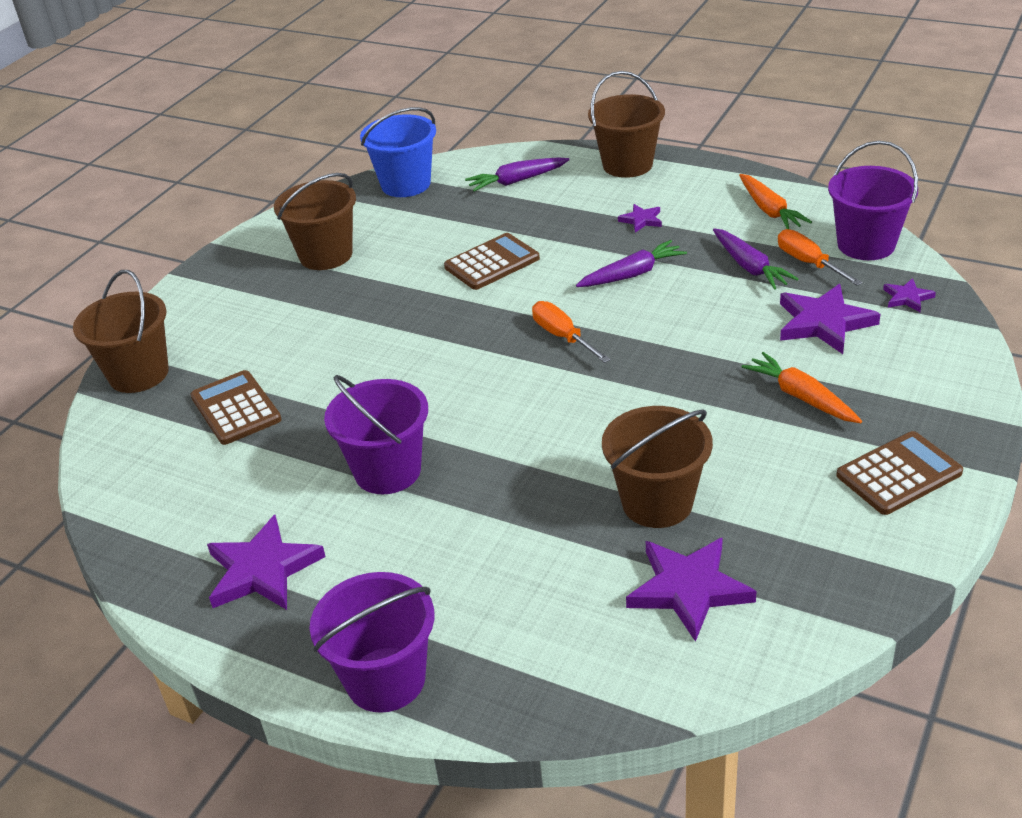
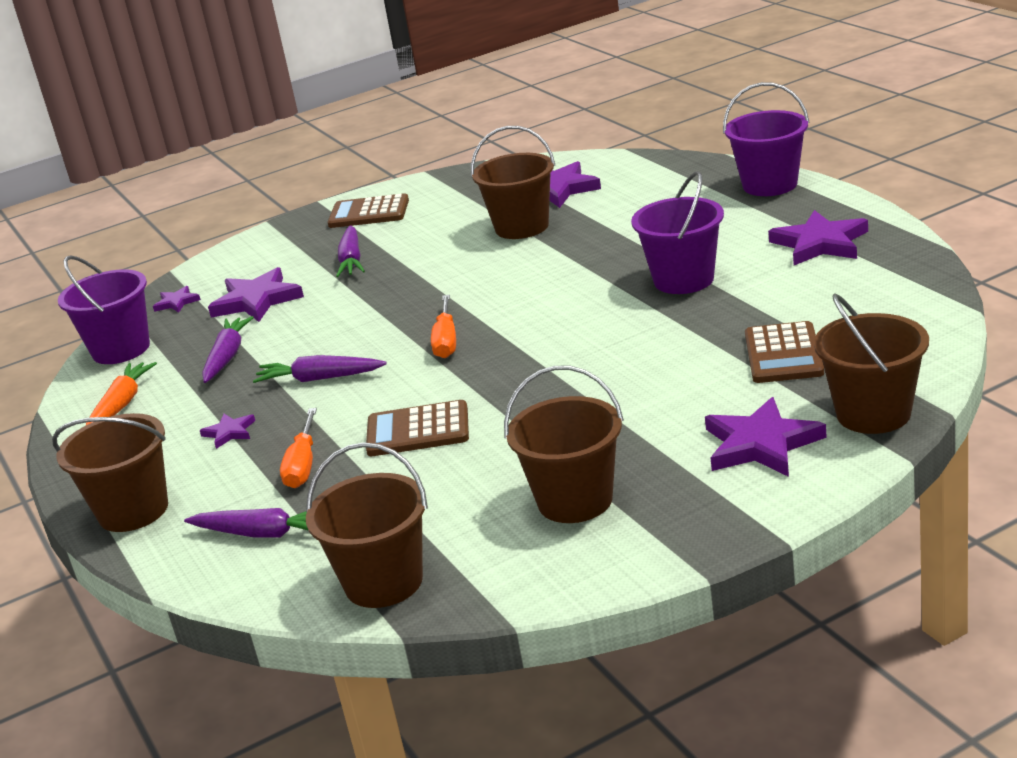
camera: 145 degrees left, 10 degrees down
(216, 327) = (761, 444): none -> purple star
(406, 184) = (384, 582): blue bucket -> brown bucket
(801, 397) = (351, 260): orange carrot -> purple carrot
(809, 263) = (184, 347): orange screwdriver -> orange screwdriver (303, 465)

